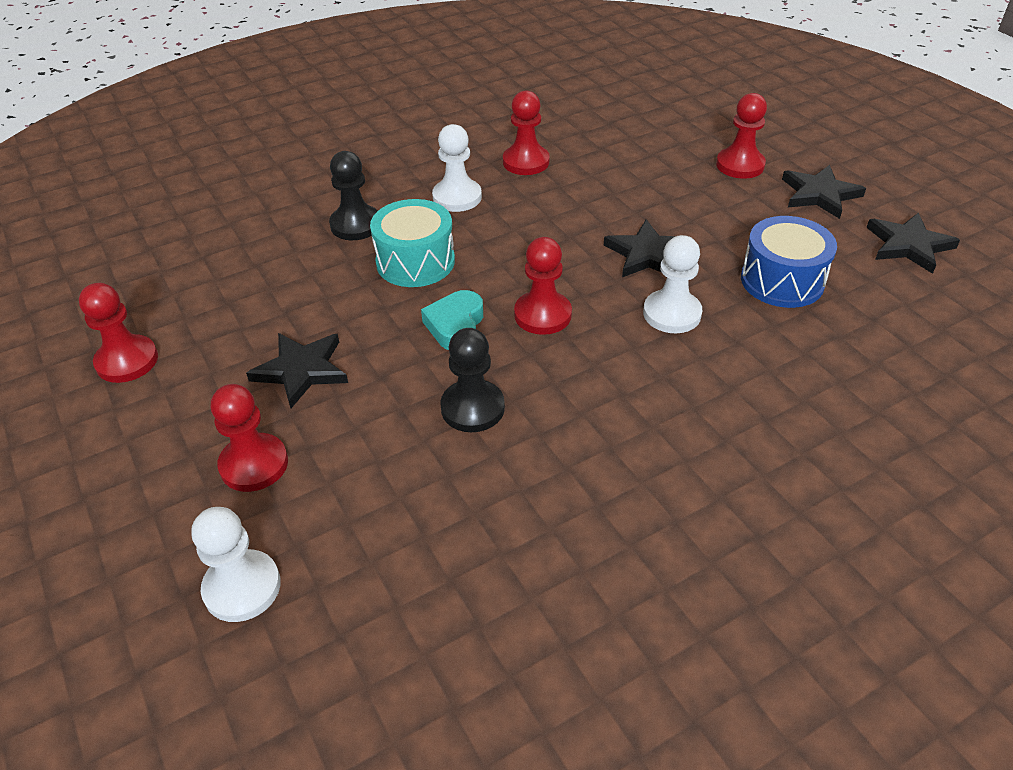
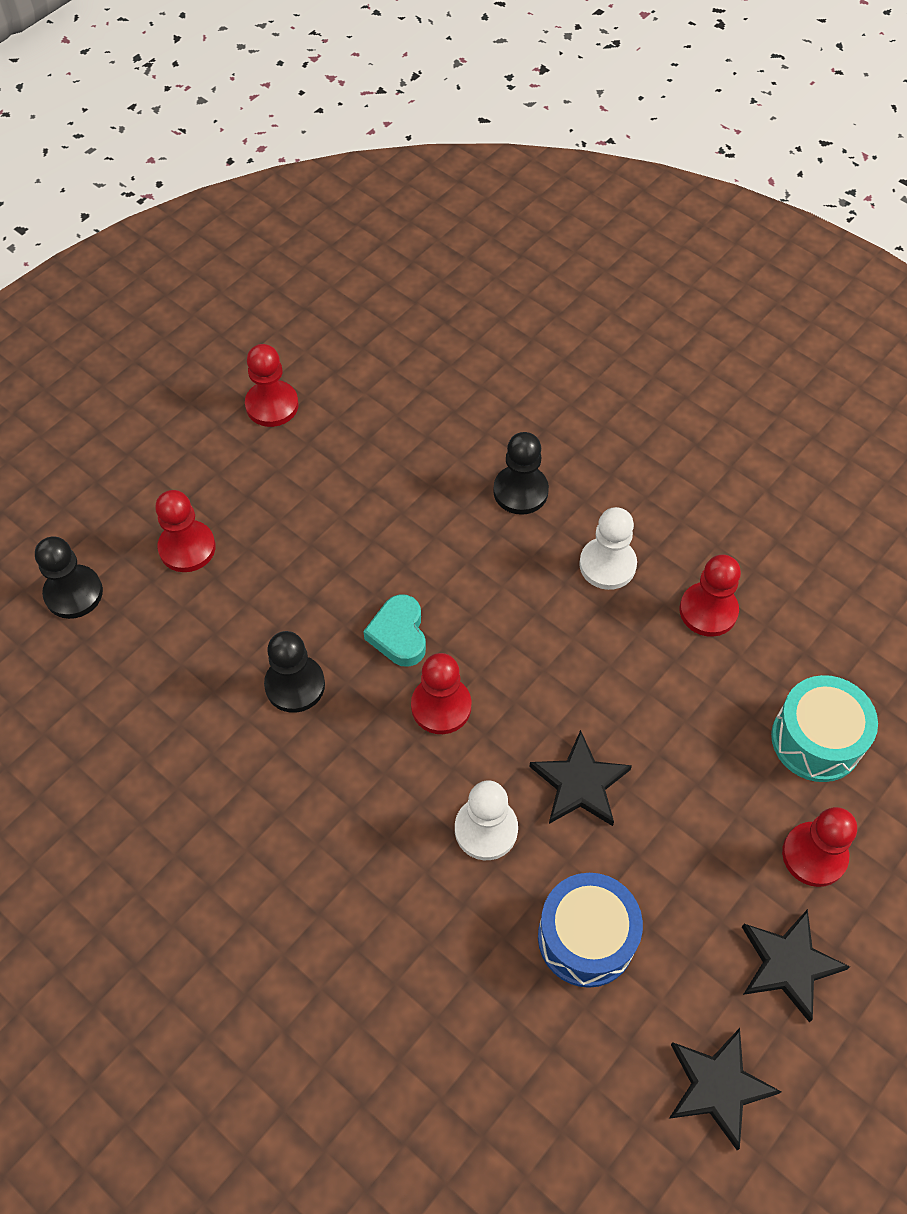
camera: 70 degrees right, 15 degrees up
(242, 587) = (73, 593): white pawn -> black pawn
(301, 370) = (300, 534): black star -> none
(415, 262) = (481, 566): turquoise drum -> turquoise drum (816, 739)
(455, 326) = (399, 634): turquoise heart -> turquoise heart turned 90 degrees counterclockwise

